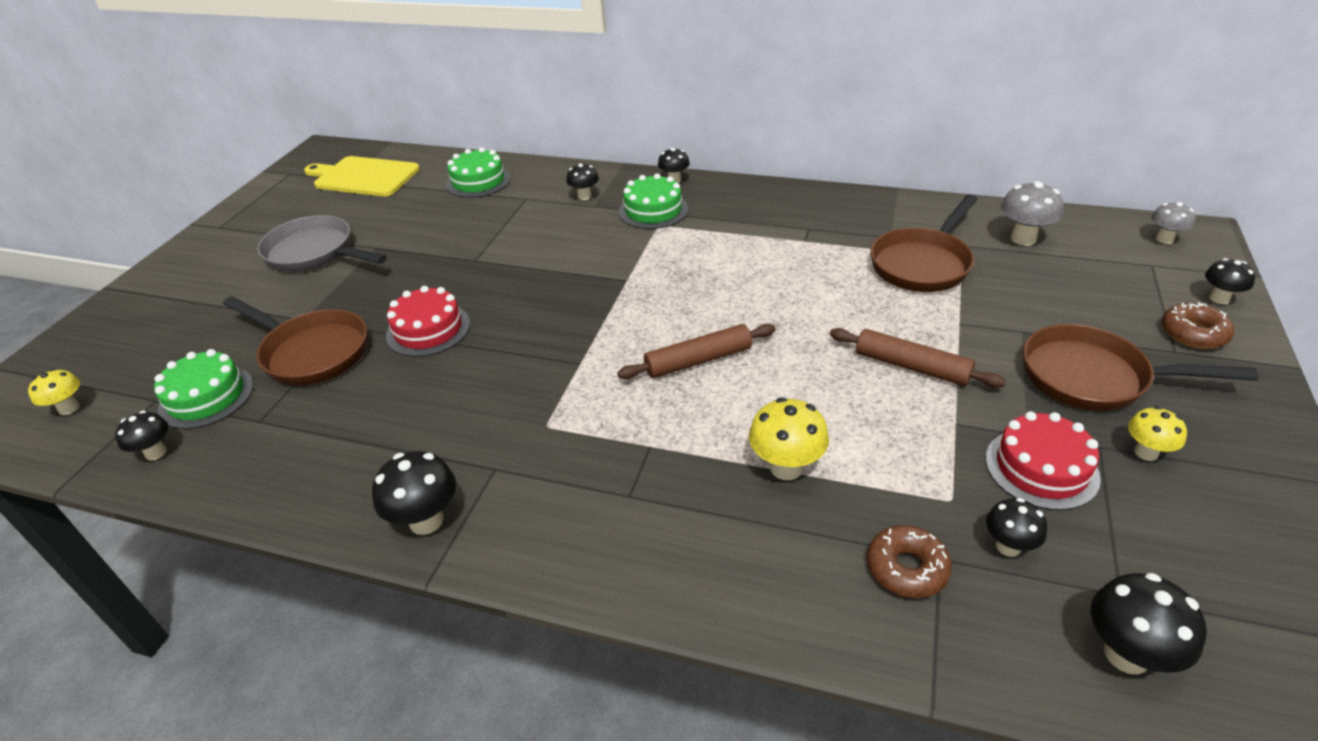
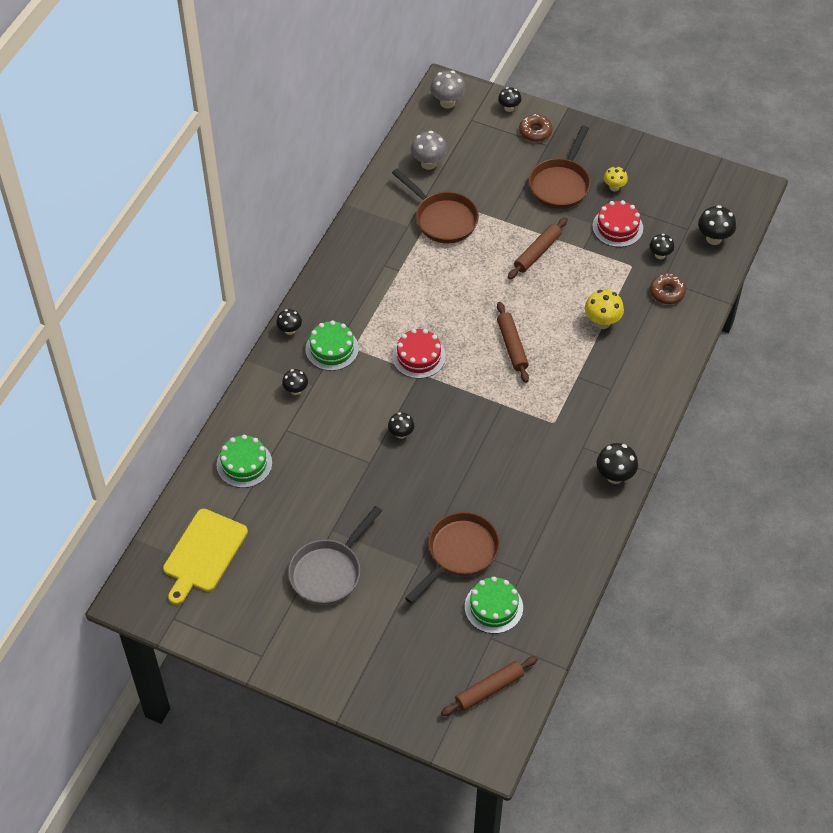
camera: 85 degrees left, 15 degrees up
(69, 408) = (489, 689): yellow mushroom -> brown rolling pin
(156, 453) = (541, 622): black mushroom -> black mushroom (401, 434)
(428, 329) = (449, 486): red cake -> red cake (418, 356)
(1164, 239) = (447, 102): grey mushroom -> grey mushroom, size x1.54

